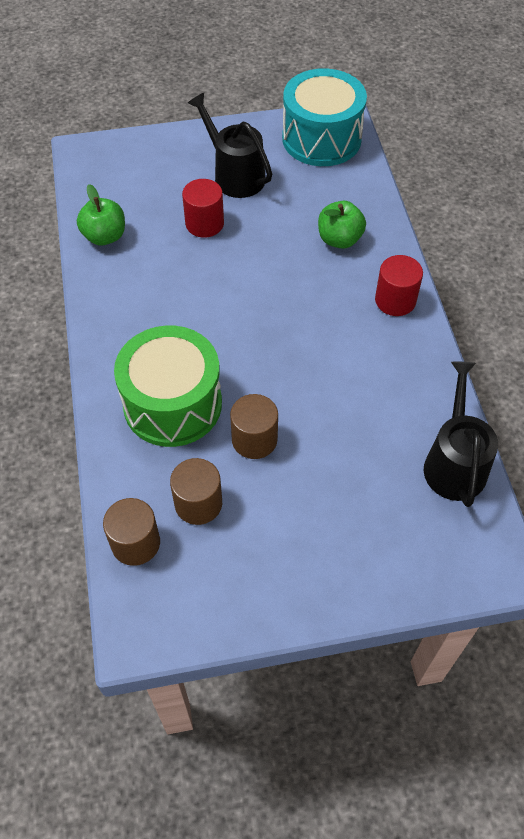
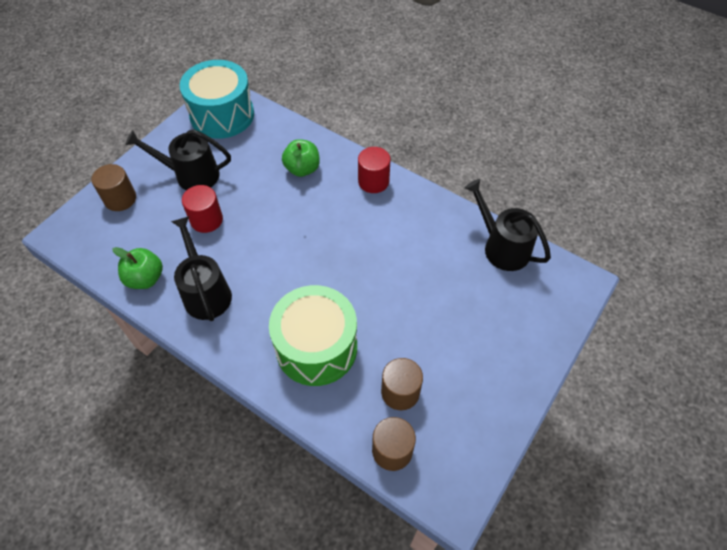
camera: 45 degrees left, 0 degrees up
(137, 284) = (206, 292): none -> black watering can
(254, 439) = (388, 326): brown cylinder -> brown cylinder (120, 199)

